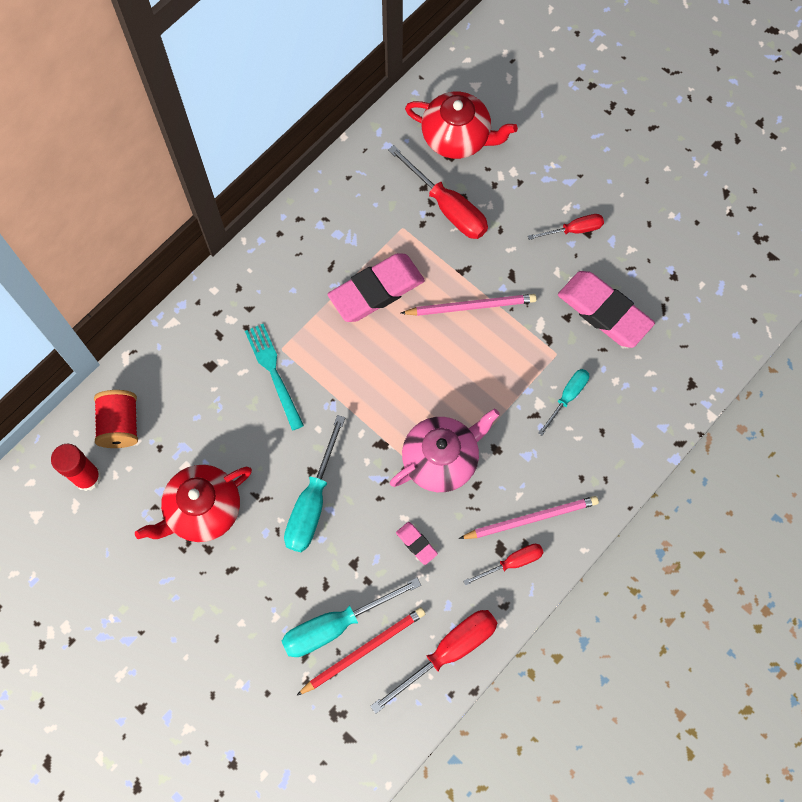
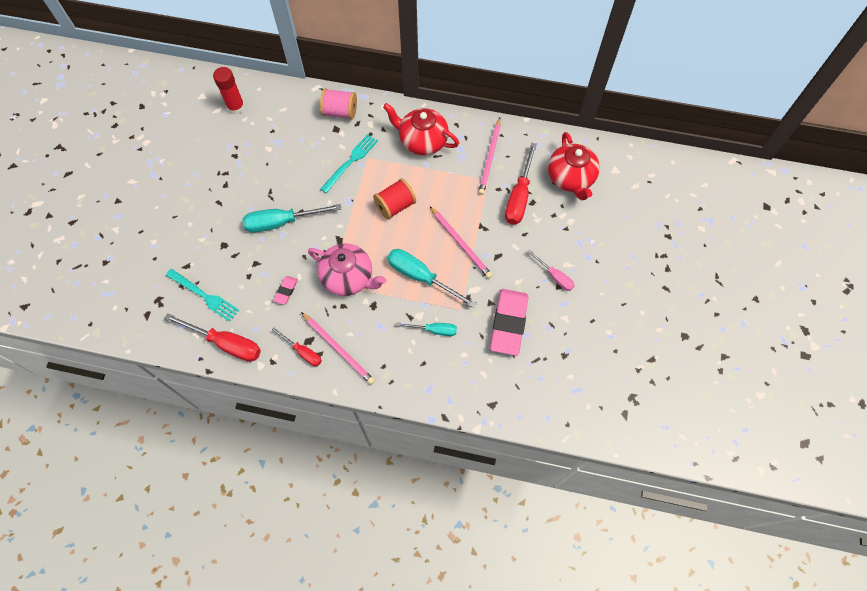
camera: 60 degrees right, 5 degrees down
(121, 425) = (275, 106): red spool -> red spool (395, 206)
(187, 347) = (340, 112): none -> pink spool
(203, 510) = (247, 170): red teapot -> red teapot (422, 141)
(336, 625) = (212, 273): turquoise screwdriver -> turquoise screwdriver (421, 277)
(364, 650) = (204, 296): red pencil -> turquoise fork
(373, 208) = (490, 158): none -> pink pencil
(376, 290) = (437, 187): pink eraser -> none
(574, 230) = (554, 276): red screwdriver -> pink screwdriver

